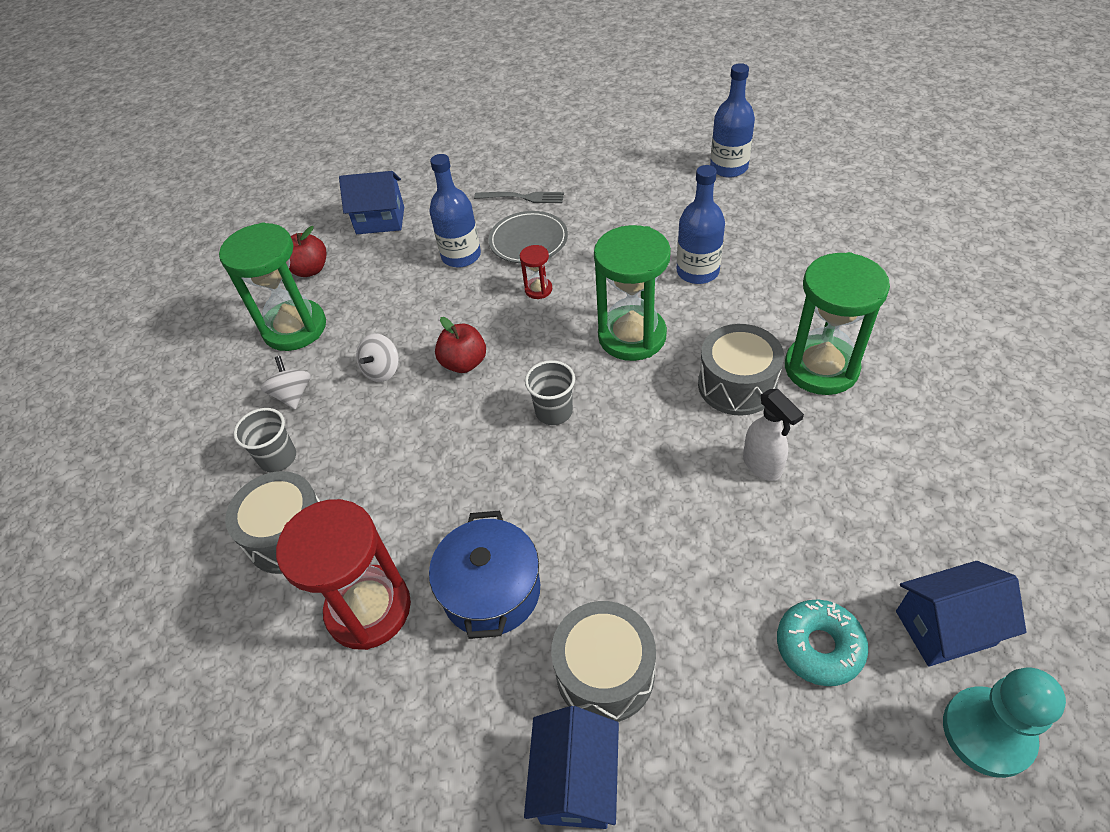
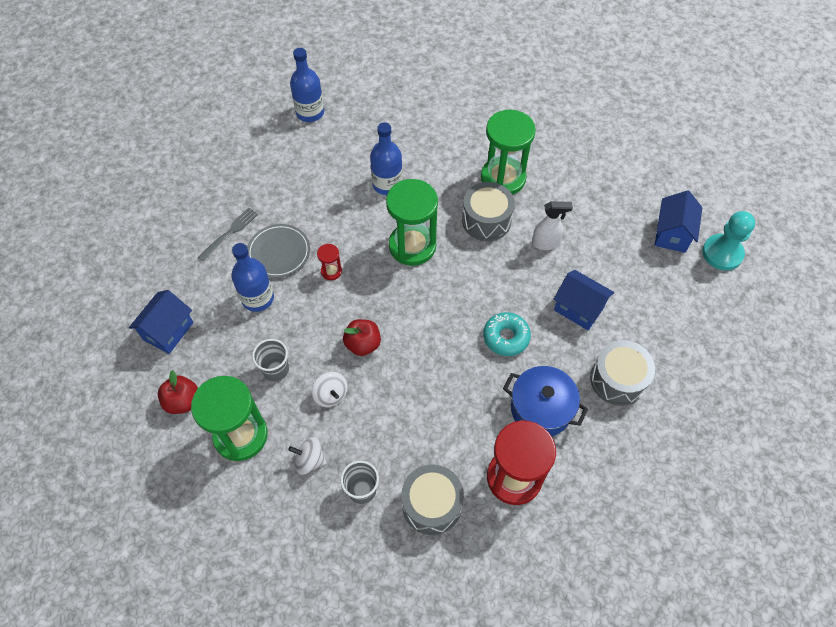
camera: 65 degrees left, 10 degrees up
(554, 411) = (440, 316): grey cup -> grey cup (275, 369)
(576, 782) = (664, 421): blue house -> blue house (578, 308)
(819, 647) = (654, 285): turquoise donut -> turquoise donut (506, 337)

